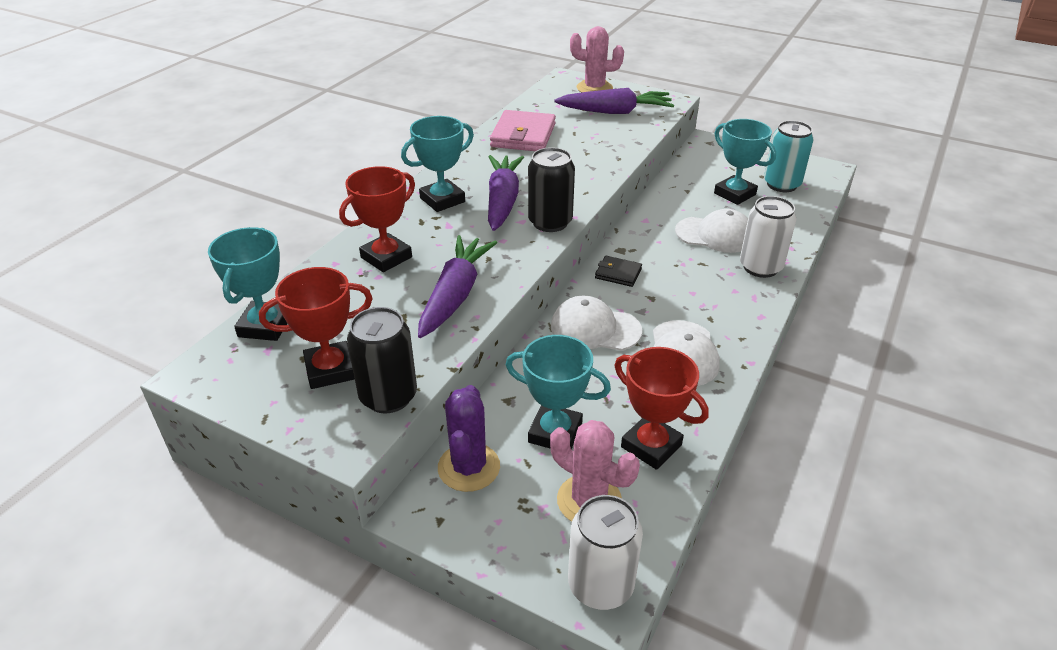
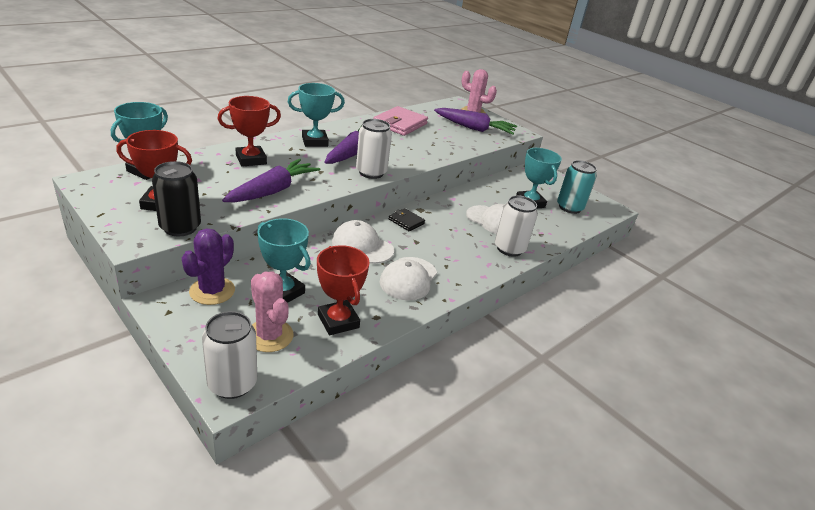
camera: 15 degrees right, 5 degrees down
(550, 222) = (371, 172): black can -> white can

